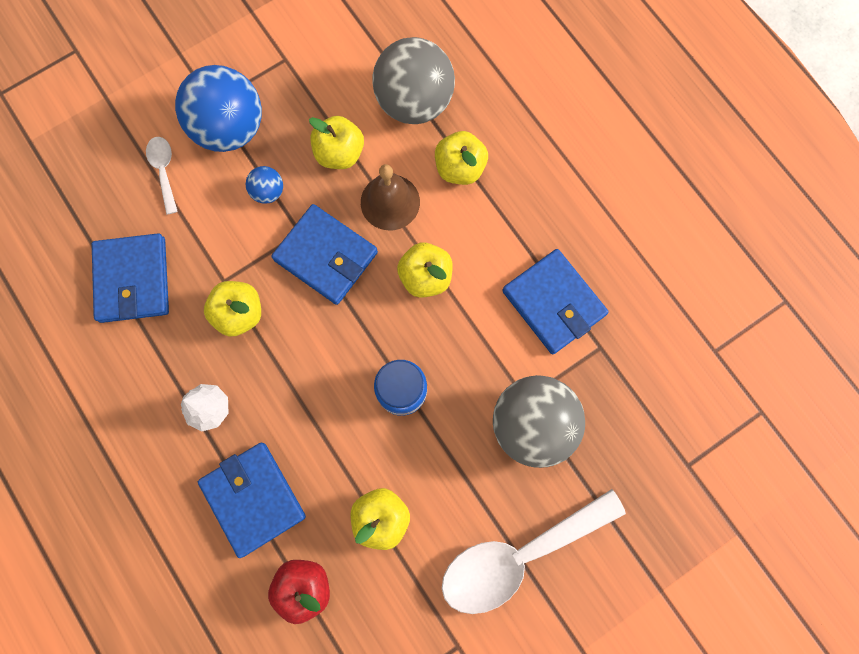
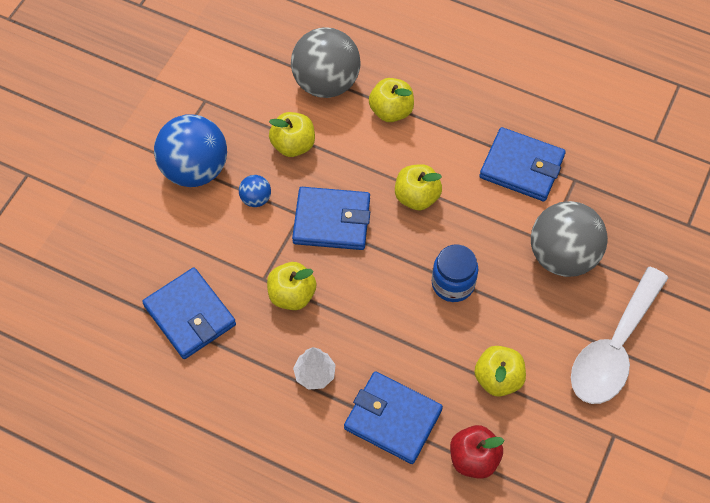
camera: 30 degrees left, 15 degrees down
(164, 170) = (161, 225): white spoon -> none
(390, 202) = (355, 159): brown bell -> none

